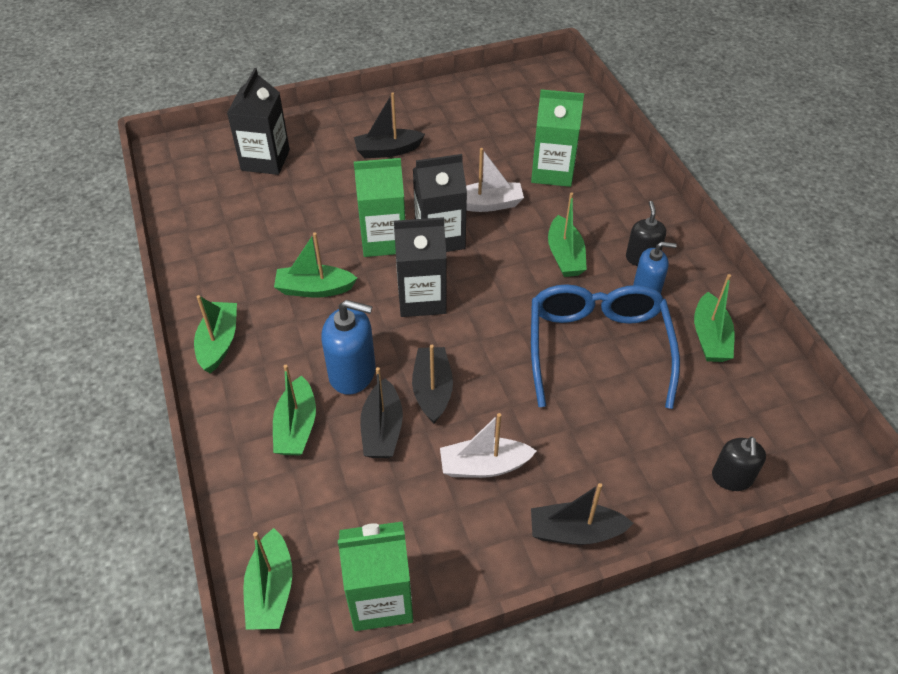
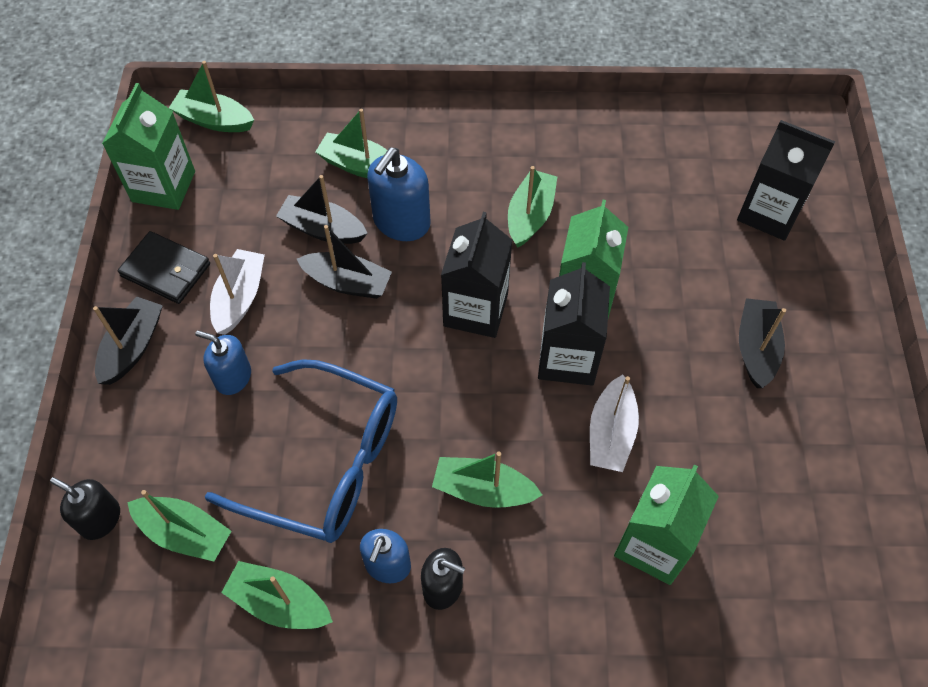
camera: 110 degrees right, 10 degrees up
(219, 342) = (488, 126): green boat -> green boat (185, 533)
(482, 544) = (166, 270): none -> black wallet
(562, 438) = (233, 377): none -> blue soap dispenser

